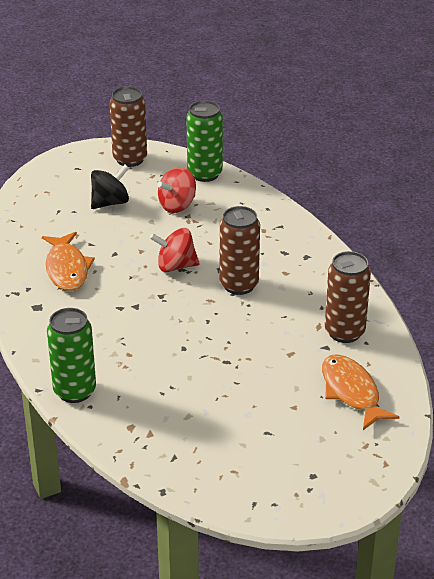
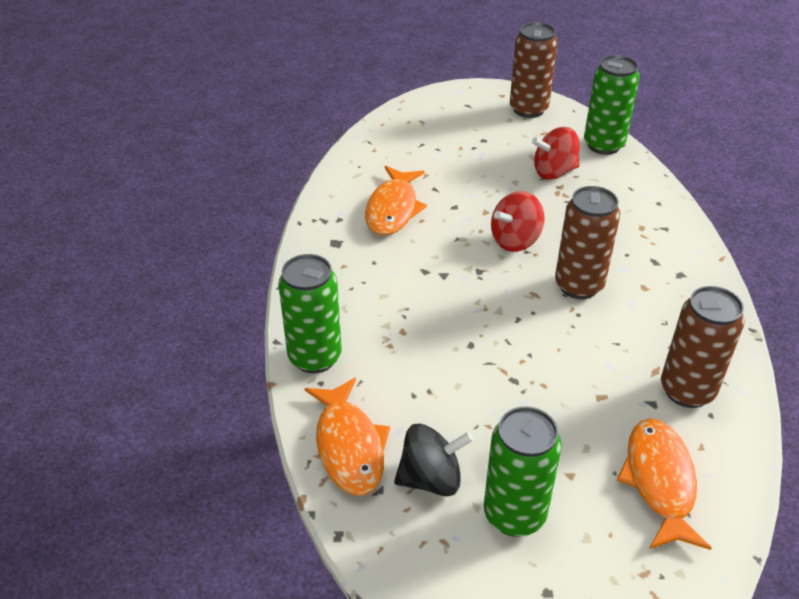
camera: 25 degrees right, 5 degrees up
(110, 202) = (481, 150): black spinning top -> black spinning top (431, 479)
(136, 438) = (349, 446): none -> orange fish
(175, 266) = (515, 240): red spinning top -> red spinning top turned 60 degrees counterclockwise
(270, 441) = (514, 515): none -> green can

